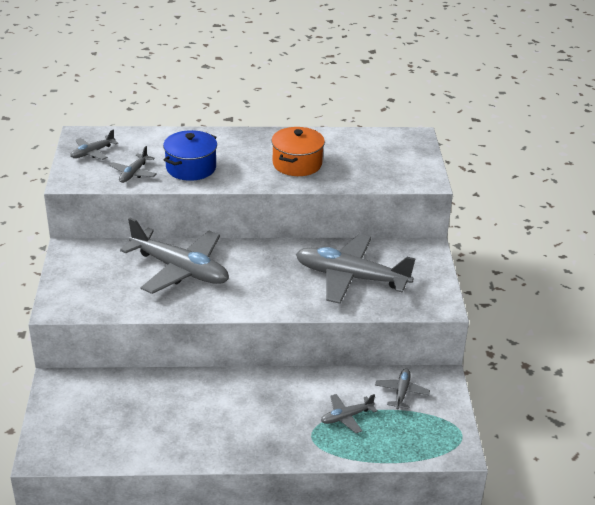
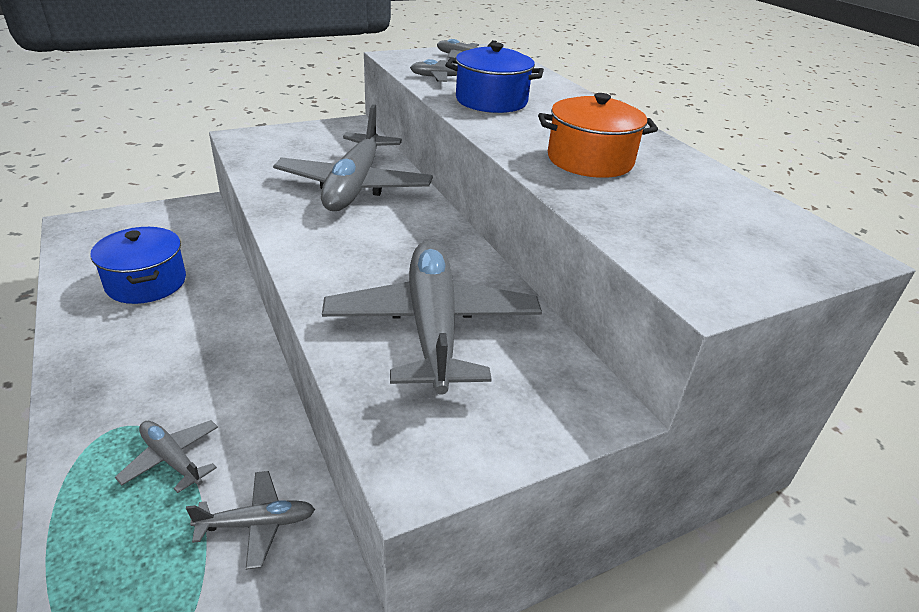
camera: 65 degrees right, 0 degrees up
(163, 418) = (146, 283): none -> blue pot

